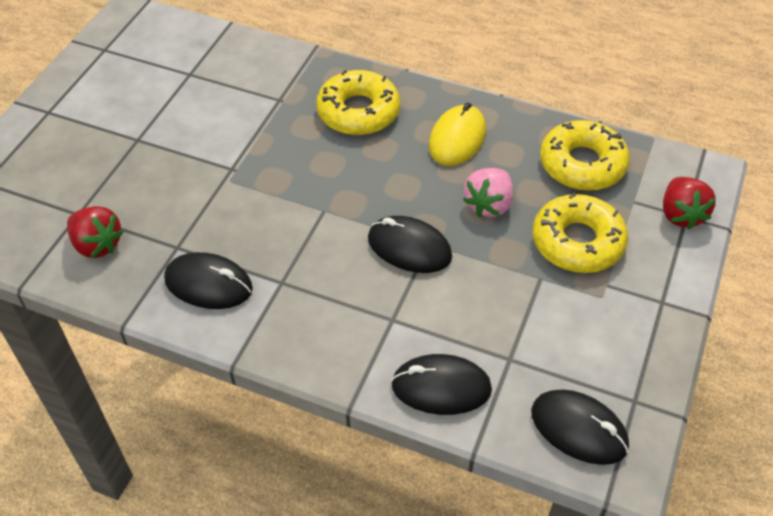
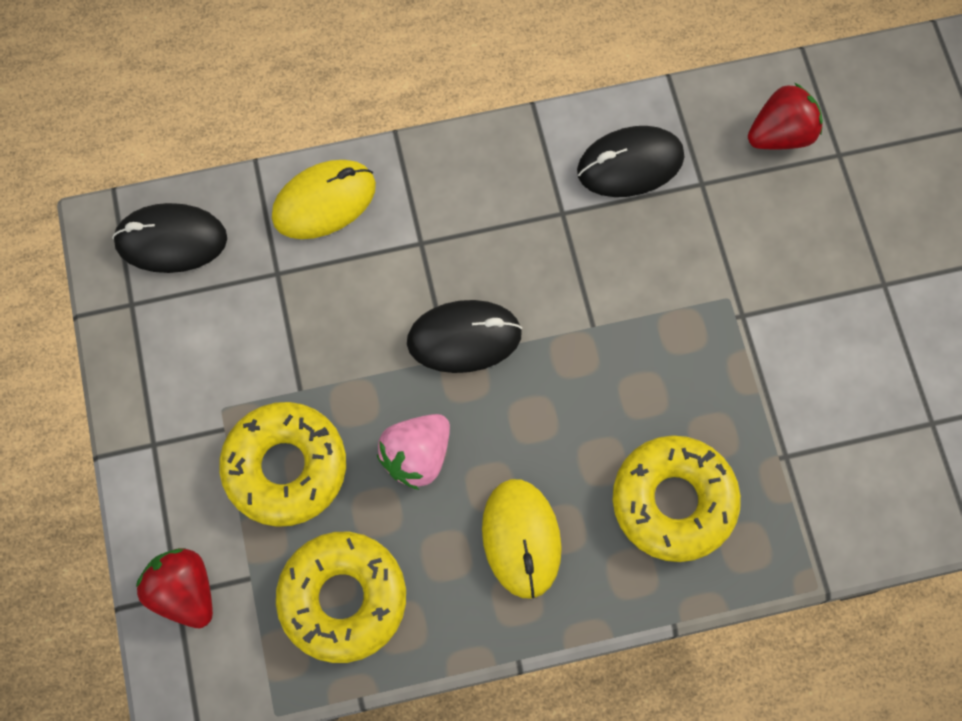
camera: 145 degrees right, 20 degrees up
(97, 245) = (781, 134): red strawberry -> red strawberry turned 150 degrees clockwise
(441, 387) = (324, 202): black mouse -> yellow mouse
(488, 205) = (417, 456): pink strawberry -> pink strawberry turned 135 degrees counterclockwise

